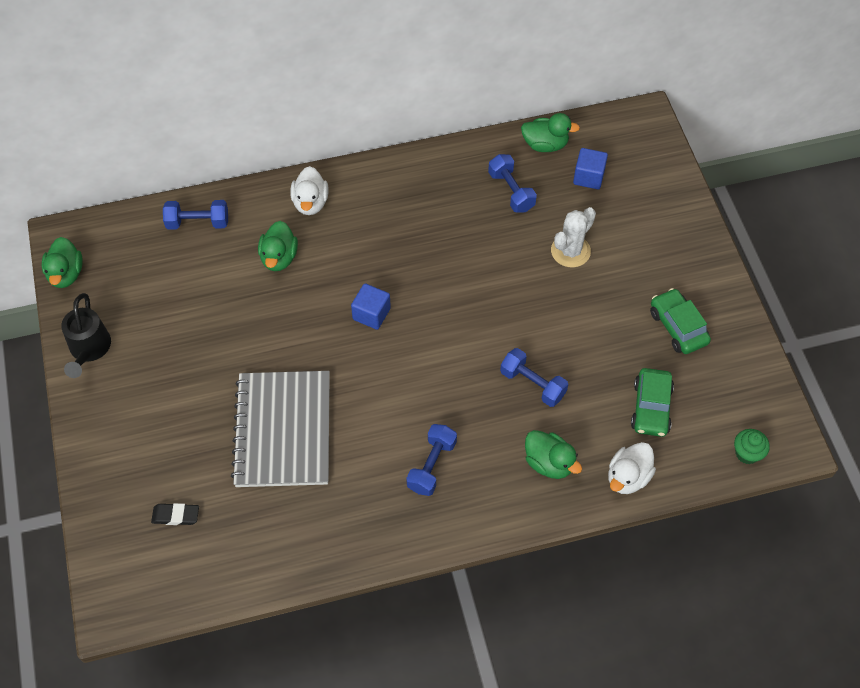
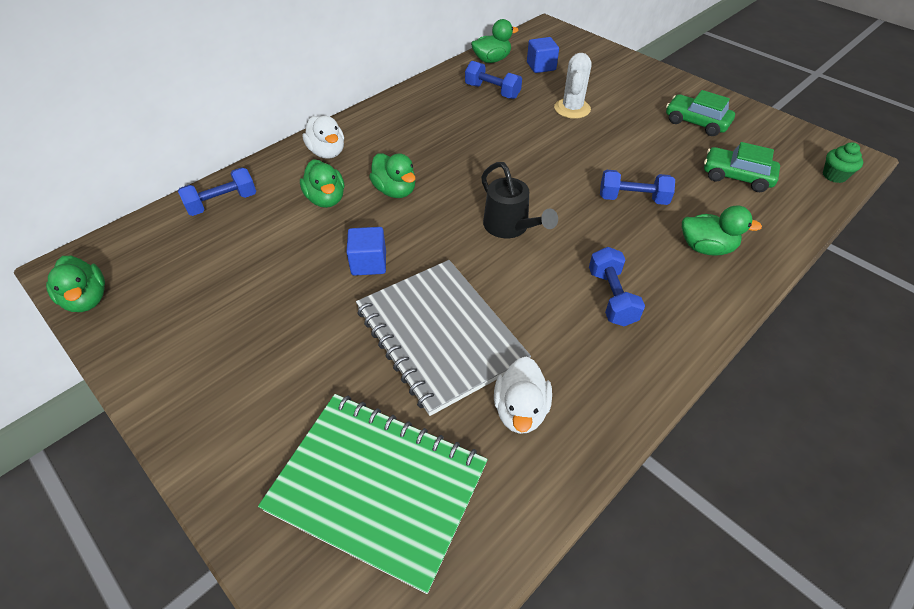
camera: 30 degrees left, 10 degrees down
(89, 349) = (155, 359): black watering can -> black watering can (510, 227)
(176, 515) = (377, 487): black eraser -> green notebook
(339, 275) = (395, 191): none -> green duck
(371, 314) = (448, 206): blue cube -> blue cube (369, 263)
(628, 477) = (775, 229): white duck -> white duck (520, 410)
(651, 408) = (736, 177): green car -> green car turned 135 degrees clockwise

